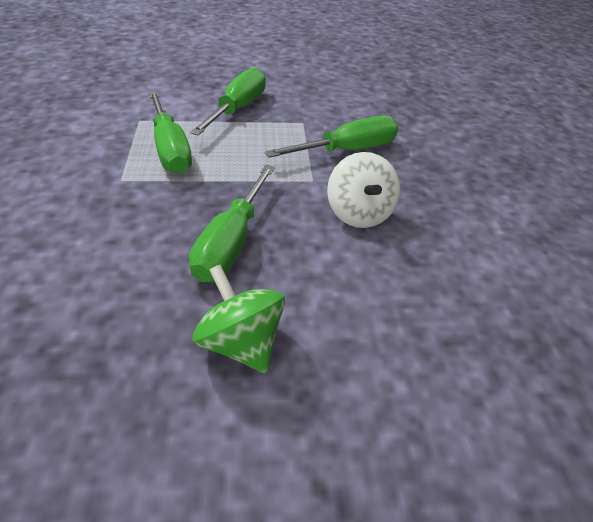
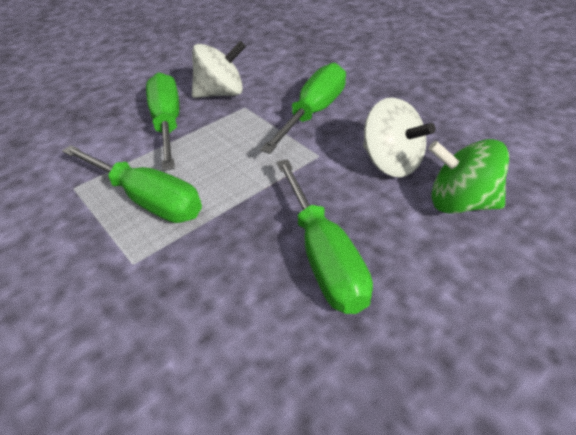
camera: 30 degrees left, 0 degrees up
(241, 343) = (452, 347): green spinning top -> green spinning top (460, 203)
(297, 105) = (221, 93): none -> white spinning top

